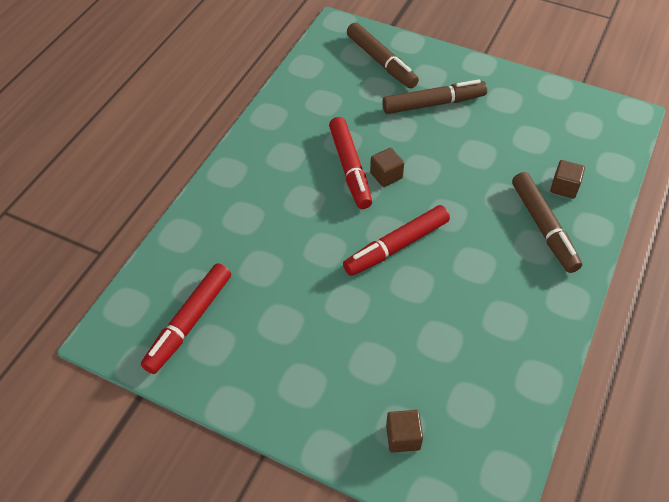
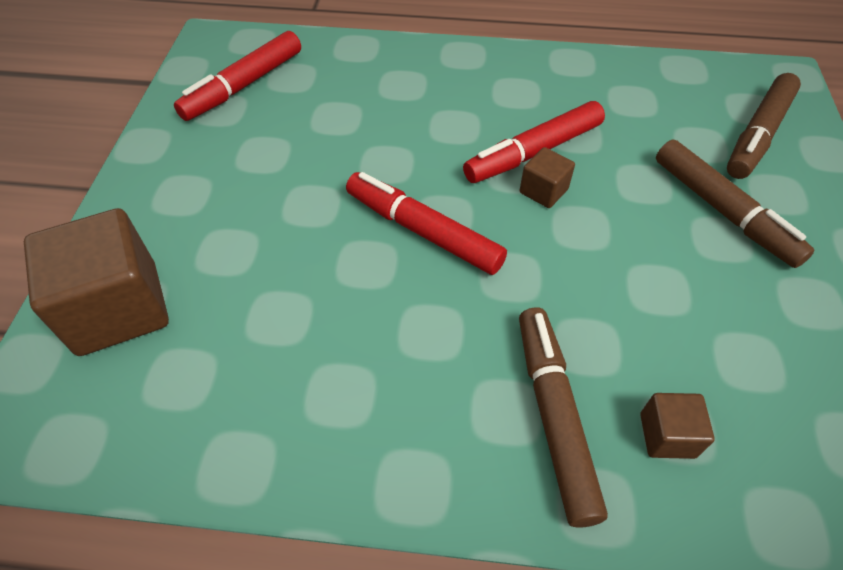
camera: 70 degrees right, 0 degrees up
(189, 322) = (243, 85): red marker -> red marker turned 60 degrees counterclockwise
(403, 437) = (118, 308): brown cube -> brown cube, size x2.11
(543, 227) = (554, 416): brown marker -> brown marker turned 120 degrees clockwise

